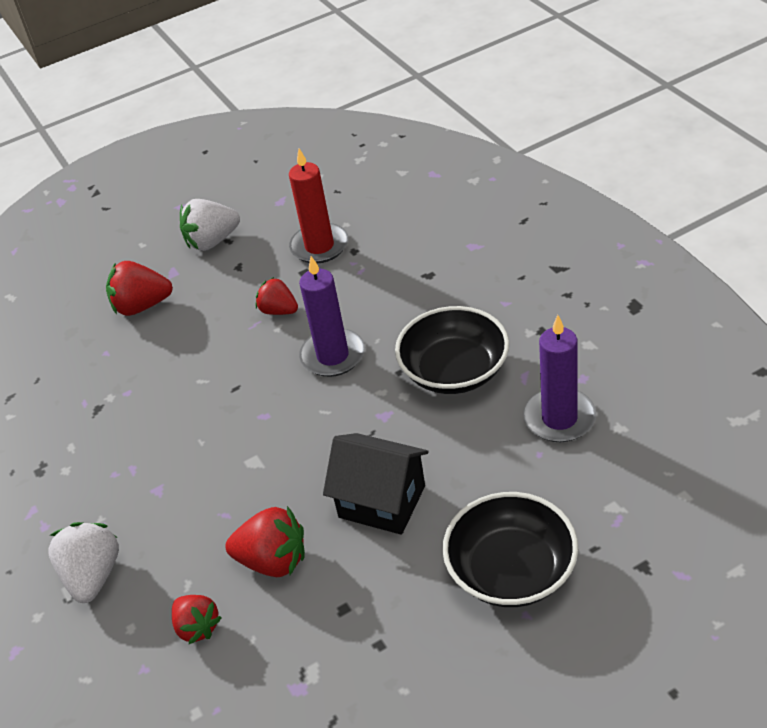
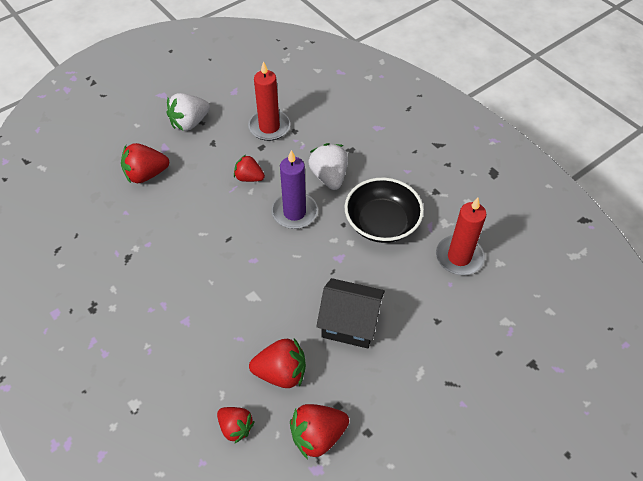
camera: 15 degrees left, 10 degrees up
(93, 576) = (150, 391): white strawberry -> white strawberry (329, 177)
(308, 644) = (317, 435): none -> red strawberry
(511, 570) = (447, 371): black bowl -> none
(559, 418) = (459, 257): purple candle -> red candle

